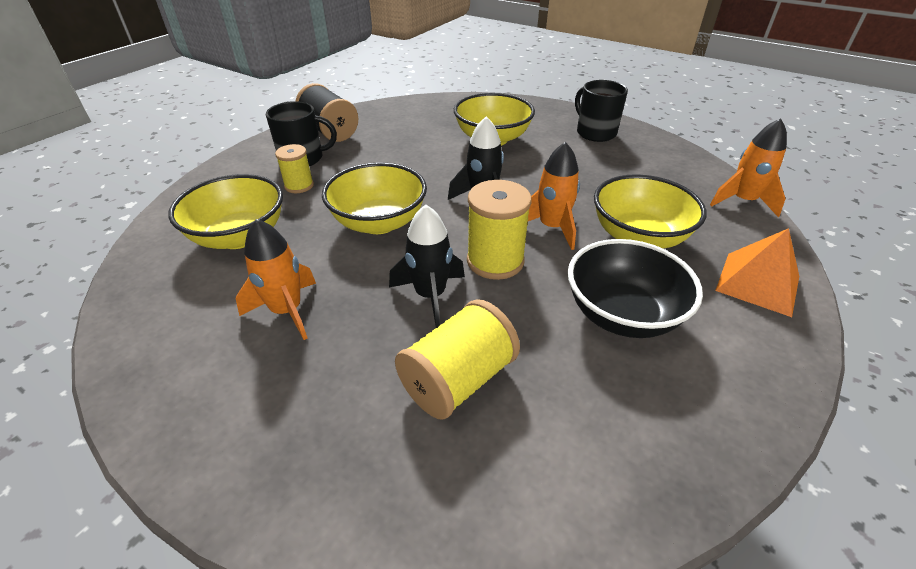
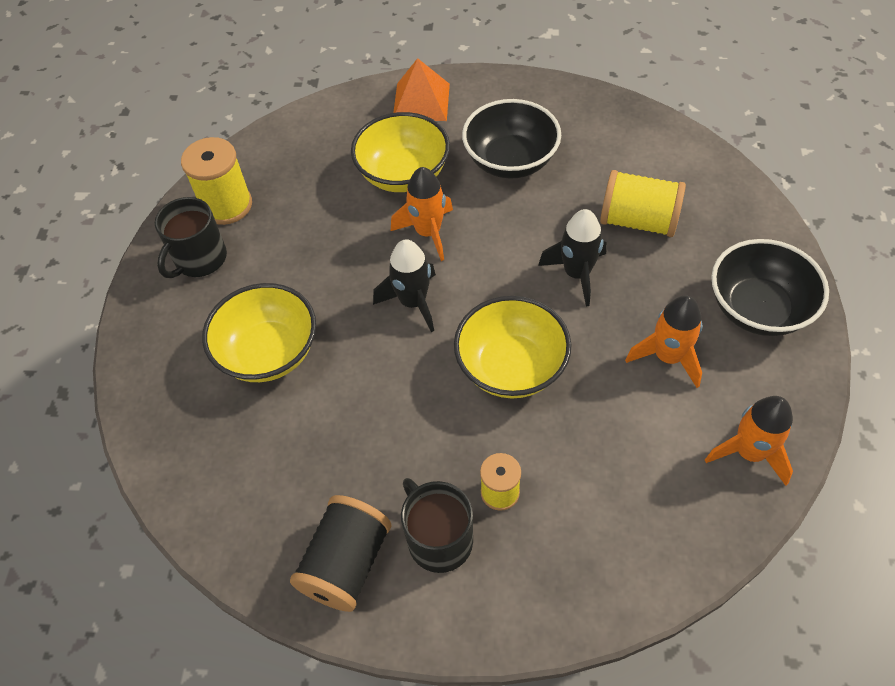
camera: 115 degrees left, 15 degrees up
(239, 236) = (620, 475): yellow bowl -> none
(250, 418) = (757, 308): none -> black bowl
(495, 261) = (504, 252): yellow spool -> yellow spool (227, 205)
(742, 201) = (300, 122): orange rocket -> orange rocket (749, 452)

